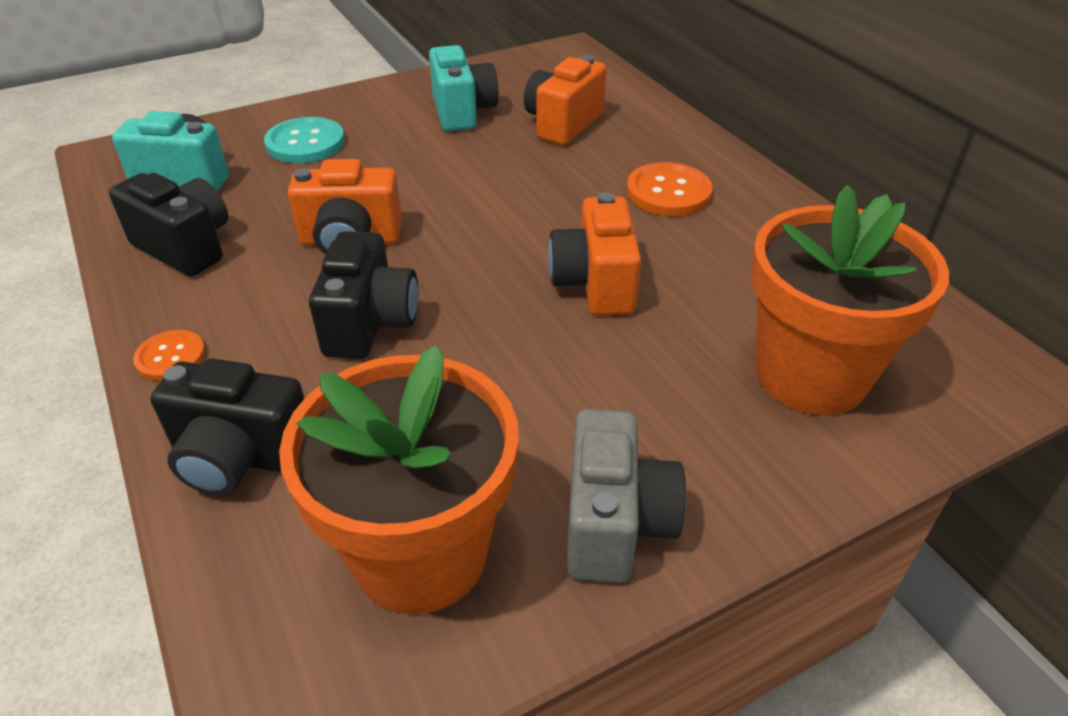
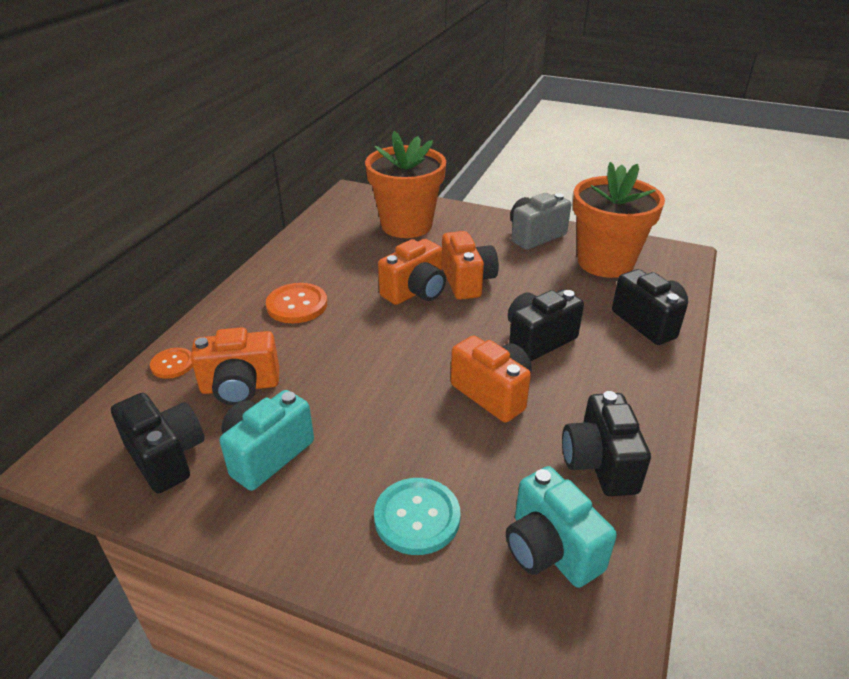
camera: 130 degrees left, 5 degrees down
(171, 357) = (655, 386): orange button -> orange button (172, 364)
(520, 80) = (166, 457): none -> black camera
(565, 342) = (467, 281): none -> orange camera

